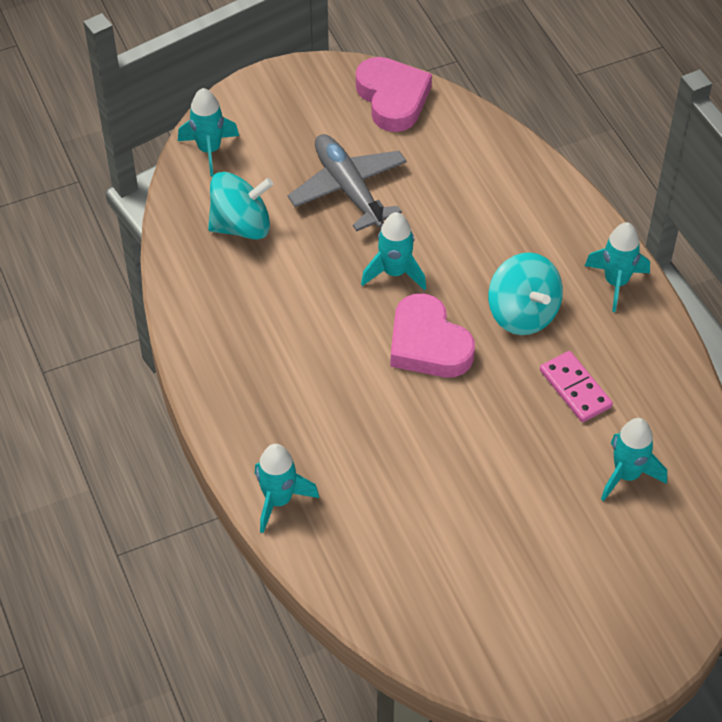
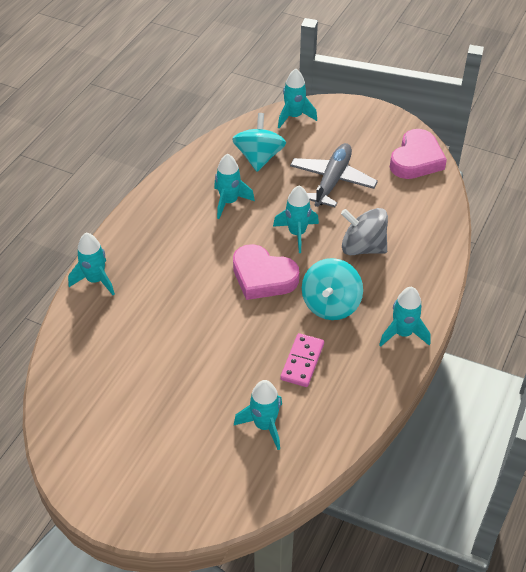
camera: 50 degrees right, 5 degrees down
(241, 226) = (259, 157): turquoise spinning top -> turquoise spinning top turned 120 degrees counterclockwise
(283, 299) = (229, 202): none -> turquoise rocket
(428, 344) = (263, 277): pink heart -> pink heart turned 75 degrees counterclockwise
(471, 232) = (362, 247): none -> grey spinning top

